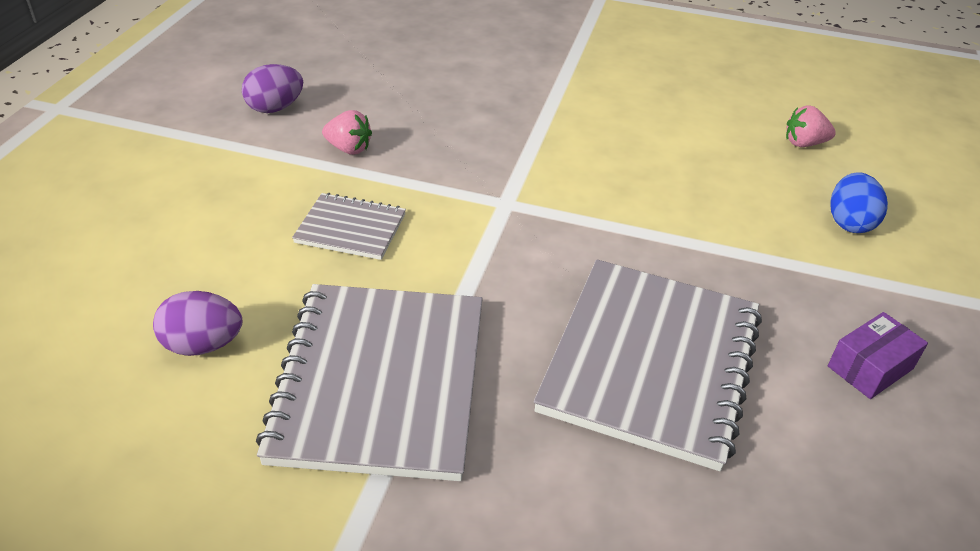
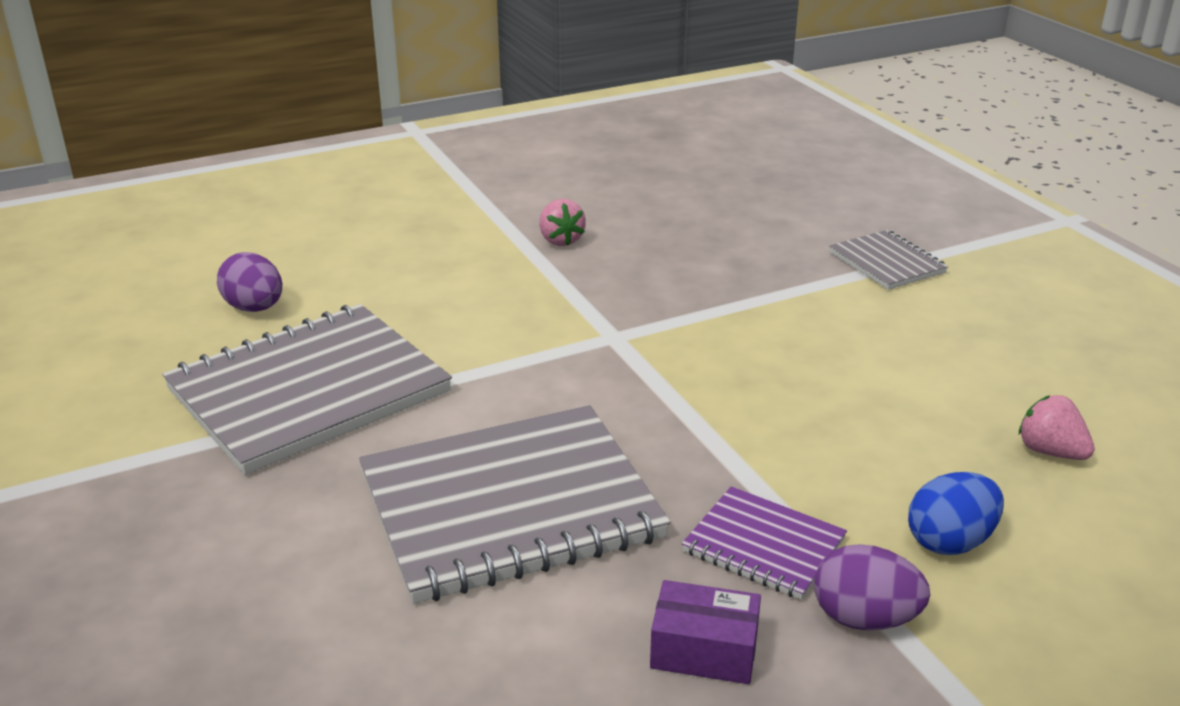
camera: 50 degrees right, 10 degrees down
(275, 108) = (557, 190): purple egg -> purple egg (864, 619)
(351, 229) = (463, 292): grey notebook -> grey notebook (886, 263)
(794, 285) = (763, 545): none -> purple notebook

